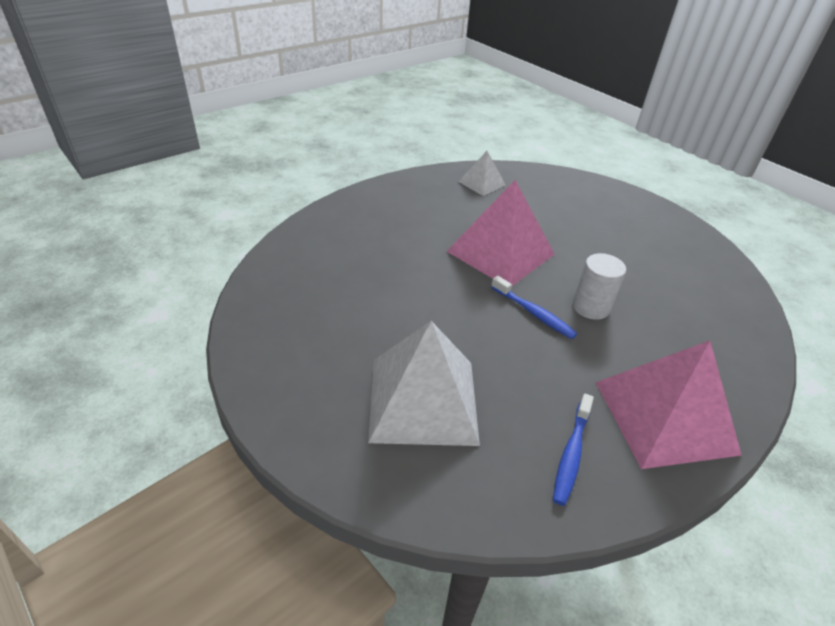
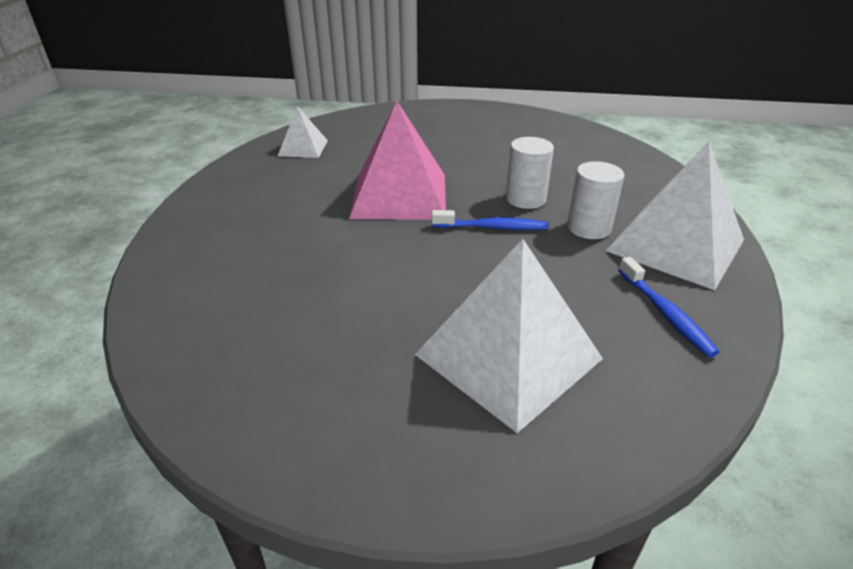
camera: 40 degrees left, 5 degrees down
(609, 358) = (589, 228): none -> white cylinder
(664, 416) = (675, 245): pink pyramid -> white pyramid

